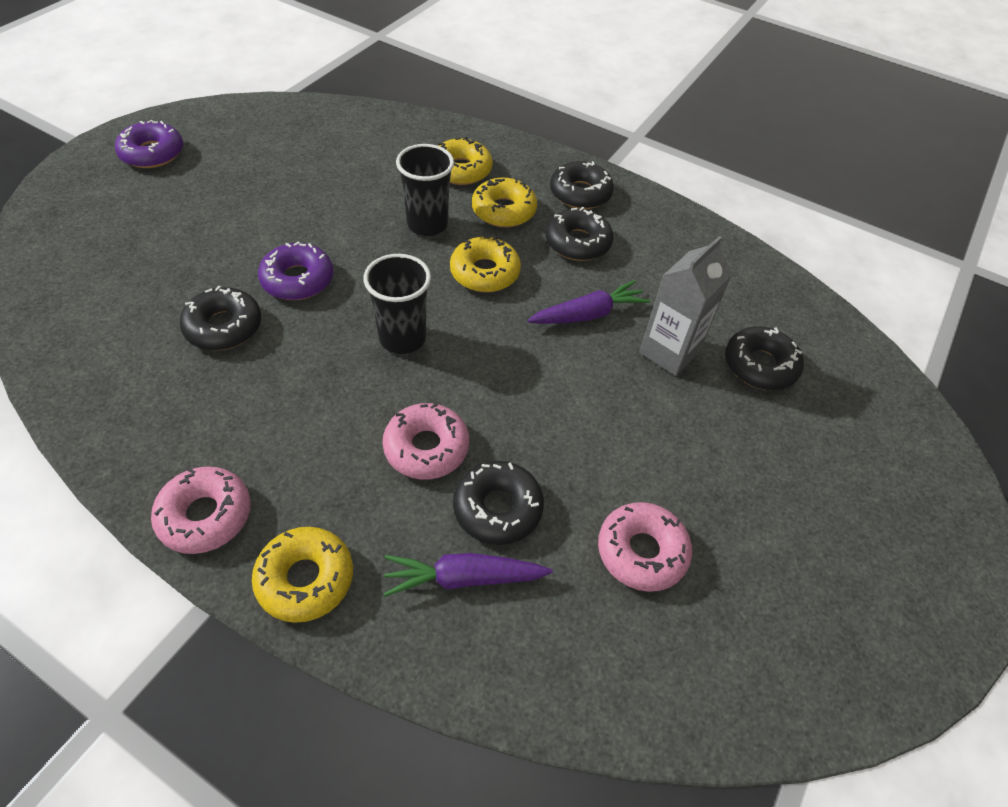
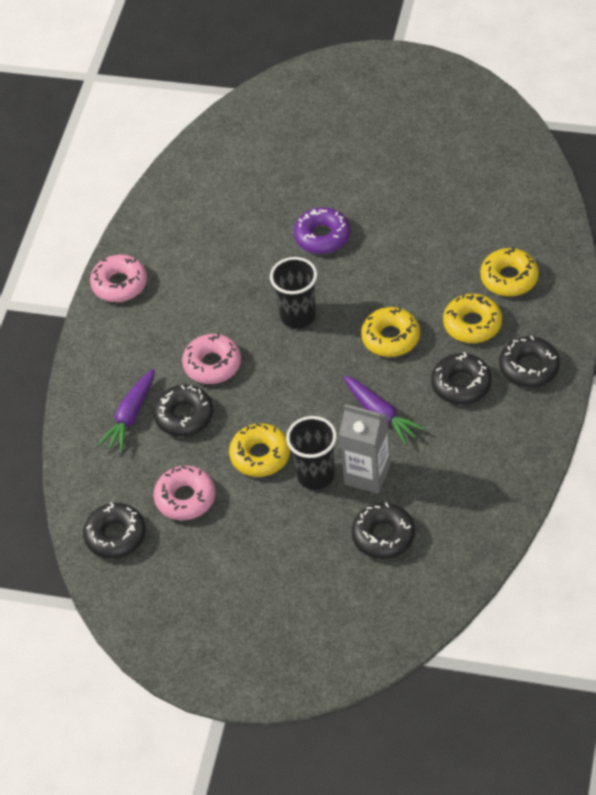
camera: 80 degrees right, 0 degrees up
(152, 153) = (408, 91): purple donut -> none
(224, 327) = (258, 220): black donut -> black donut (115, 536)
(305, 579) = (100, 345): yellow donut -> yellow donut (260, 455)
(427, 224) = (425, 283): black cup -> black cup (315, 475)
(464, 578) = (131, 416): purple carrot -> purple carrot turned 135 degrees counterclockwise

